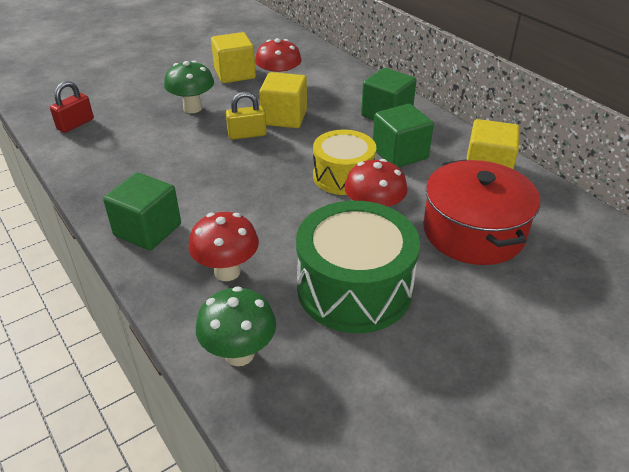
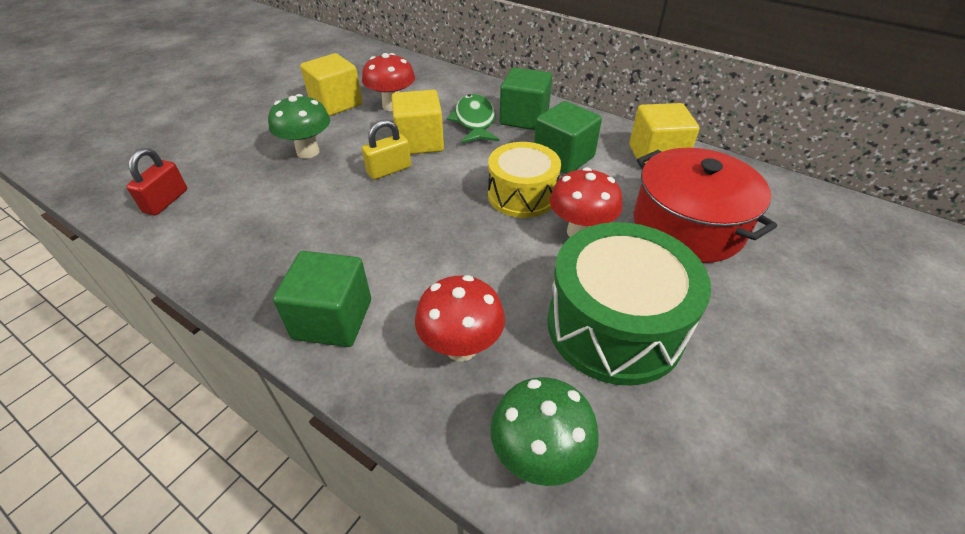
camera: 20 degrees left, 5 degrees up
(341, 109) = (474, 121): none -> green fish

